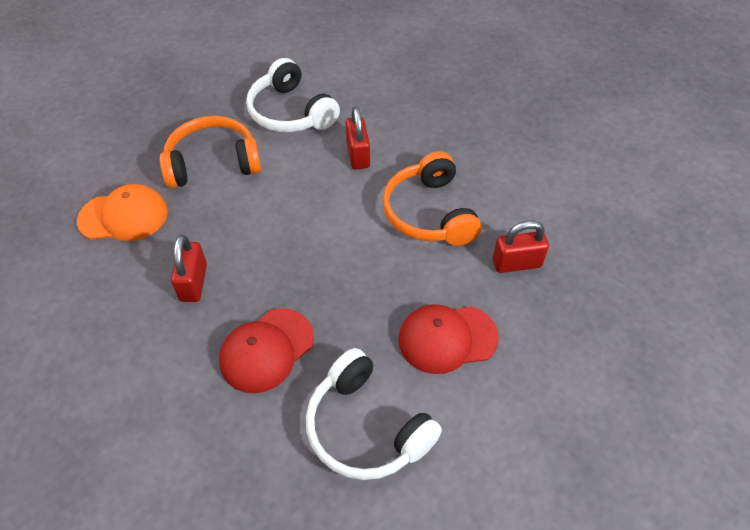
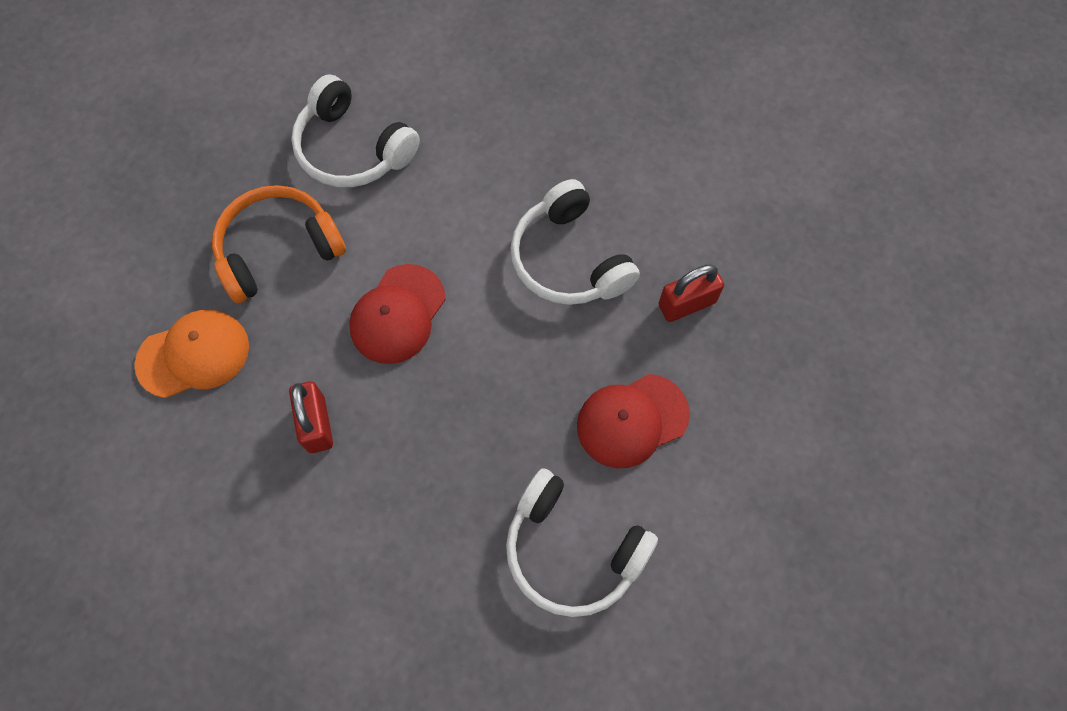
camera: 15 degrees left, 15 degrees up
(266, 350) = (433, 488): red cap -> red cap (397, 314)
(358, 155) = (459, 195): red padlock -> none
(429, 213) = (569, 259): orange headphones -> white headphones

